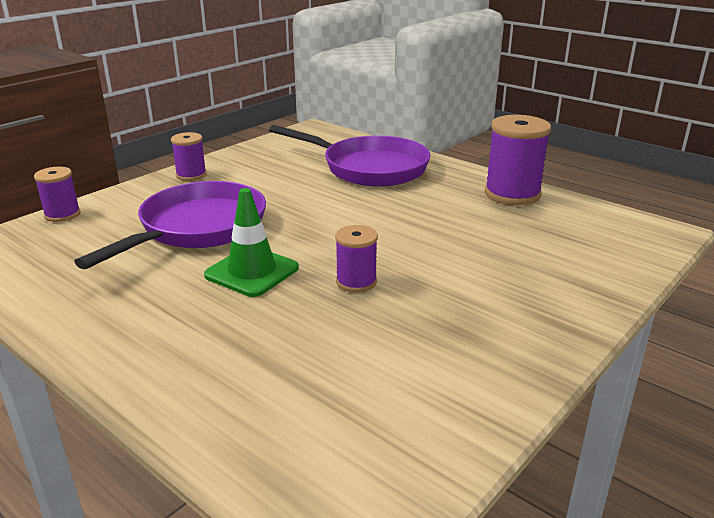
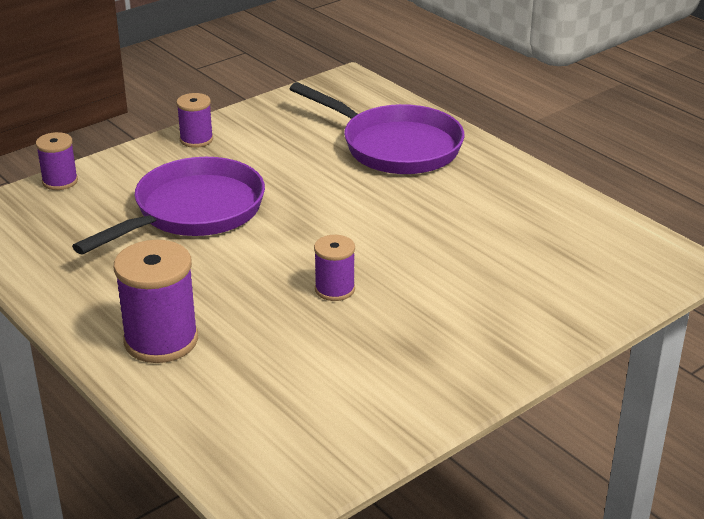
camera: 10 degrees right, 5 degrees up
(252, 272) = (237, 268): green traffic cone -> none
(512, 194) = (542, 198): purple spool -> purple spool (161, 340)

